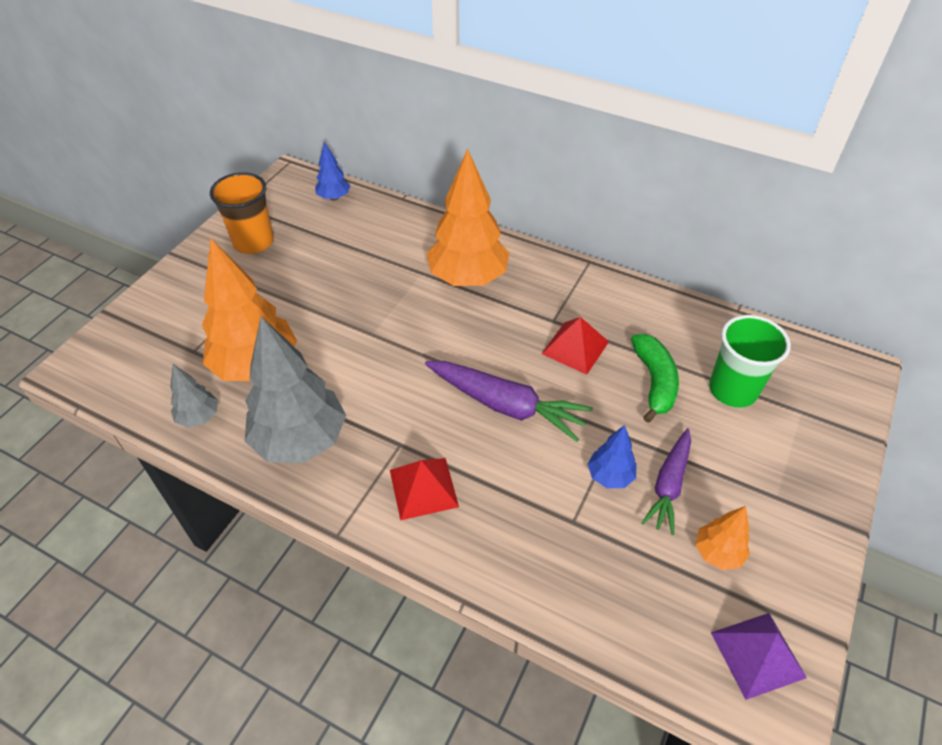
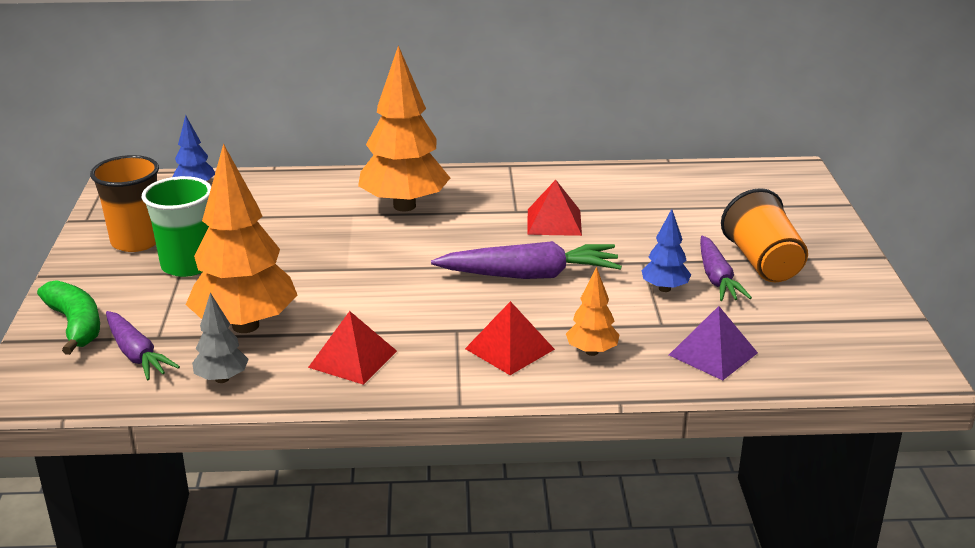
camera: 30 degrees left, 20 degrees down
(166, 363) = (136, 354): none -> purple carrot
(300, 440) = (353, 359): grey tree -> red pyramid
(654, 381) = (644, 223): green banana -> green banana (76, 325)
(717, 553) = (791, 303): orange tree -> orange tree (591, 351)
(729, 484) = (762, 263): none -> orange cup
(732, 390) = (711, 209): green cup -> green cup (187, 265)
(757, 655) = (873, 346): purple pyramid -> purple pyramid (713, 354)

